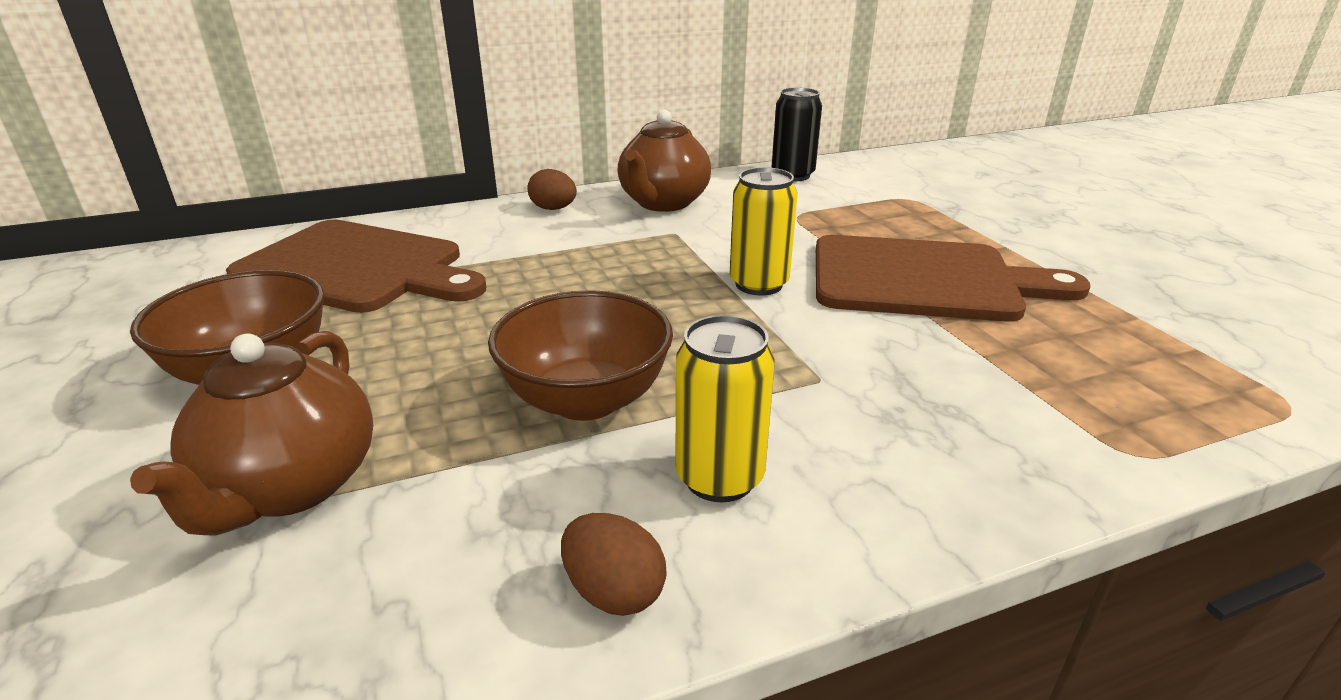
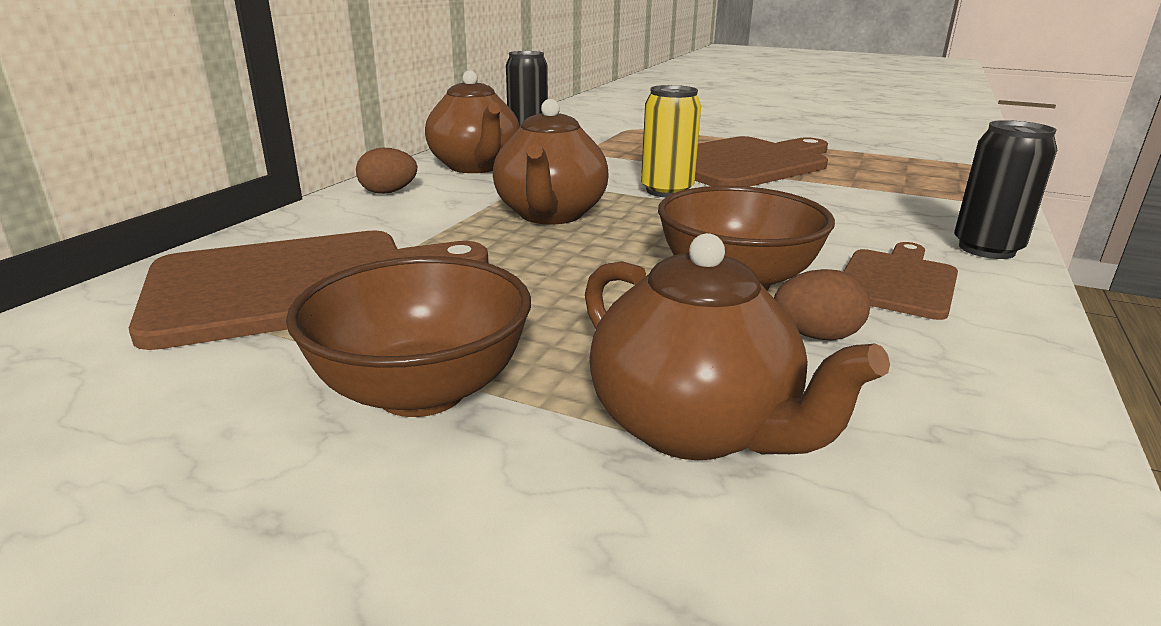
camera: 45 degrees left, 5 degrees down
(608, 272) = (550, 215): none -> brown teapot
(614, 592) = (995, 350): brown egg -> brown egg (816, 336)
(719, 478) = (897, 281): yellow can -> brown cutting board
(928, 504) = (986, 249): none -> black can

